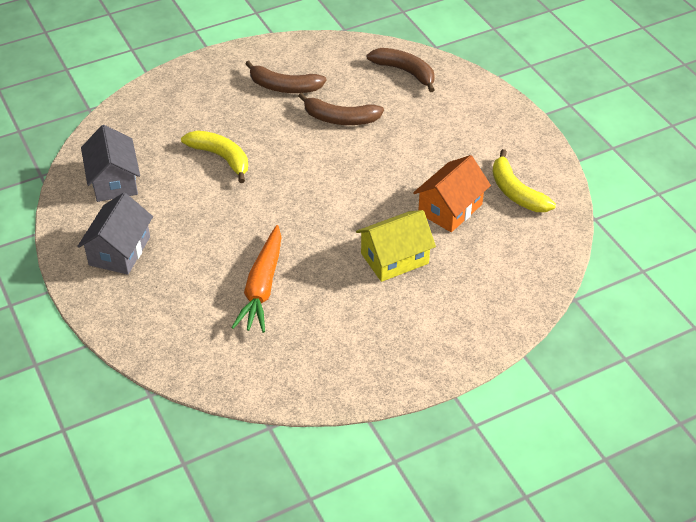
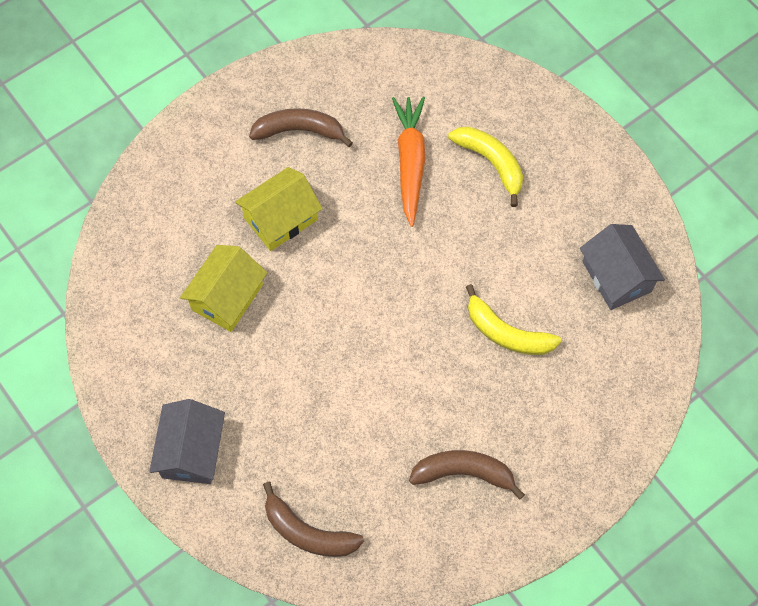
camera: 170 degrees right, 20 degrees up
(119, 251) = (571, 183): grey house -> grey house (192, 451)
(340, 118) = (379, 424): brown banana -> brown banana (300, 131)
(450, 209) = (227, 297): orange house -> yellow house
(516, 192) = (153, 335): yellow banana -> yellow banana (491, 163)

